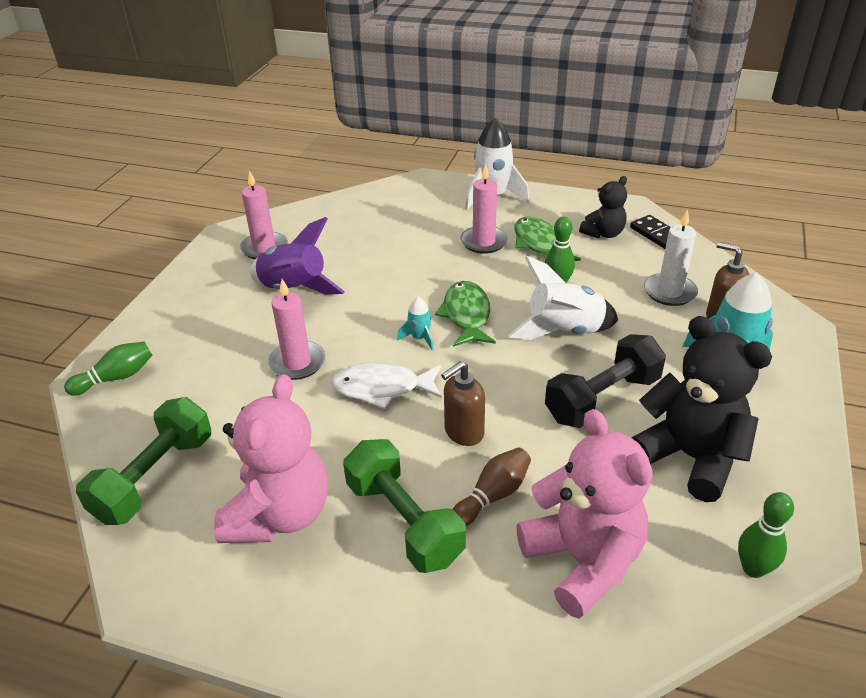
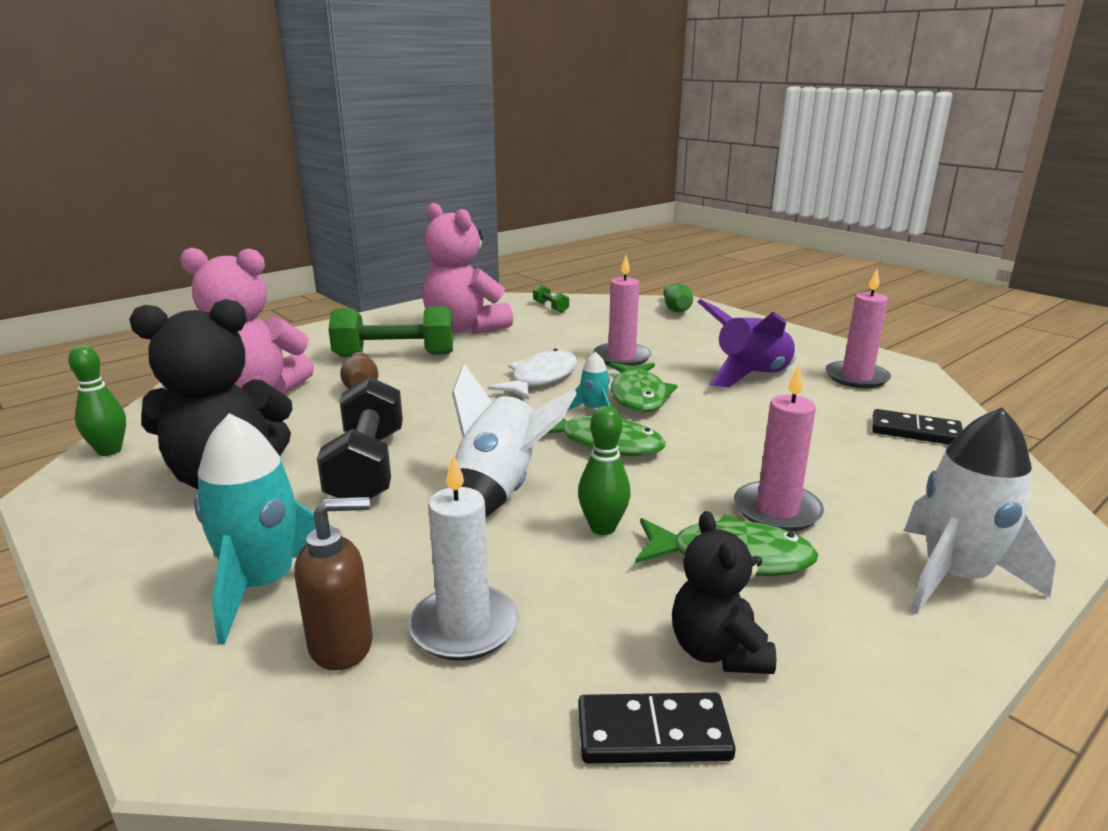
camera: 120 degrees right, 15 degrees down
(155, 477) = (550, 307): green dumbbell -> green dumbbell, size x0.46
(345, 218) = (915, 431): none -> black domino
(376, 327) = (638, 396): none -> green fish
(463, 432) = (438, 393): brown soap dispenser -> none

